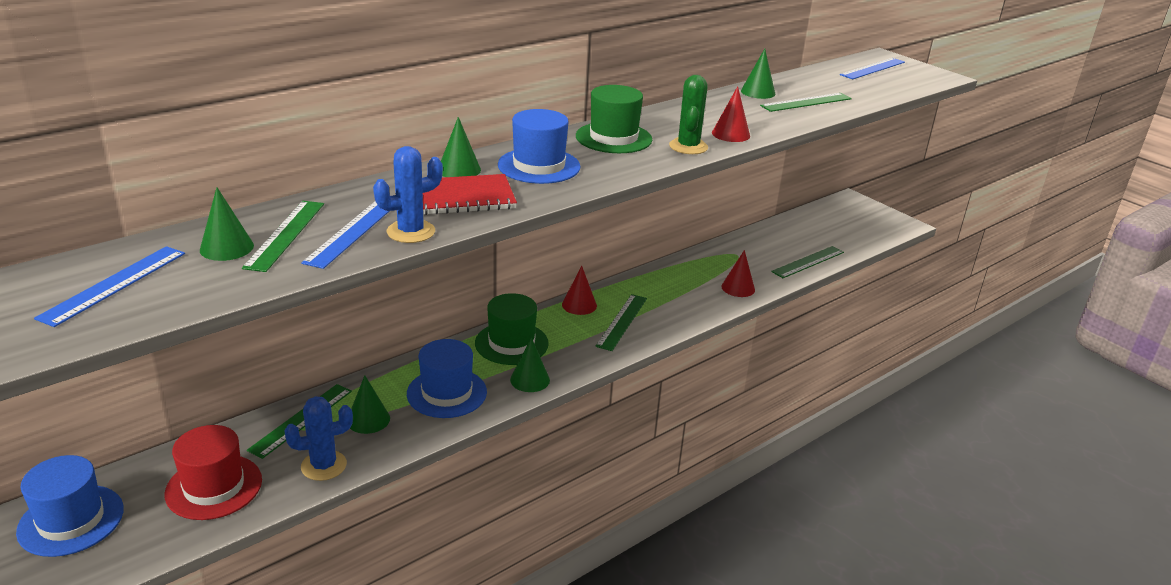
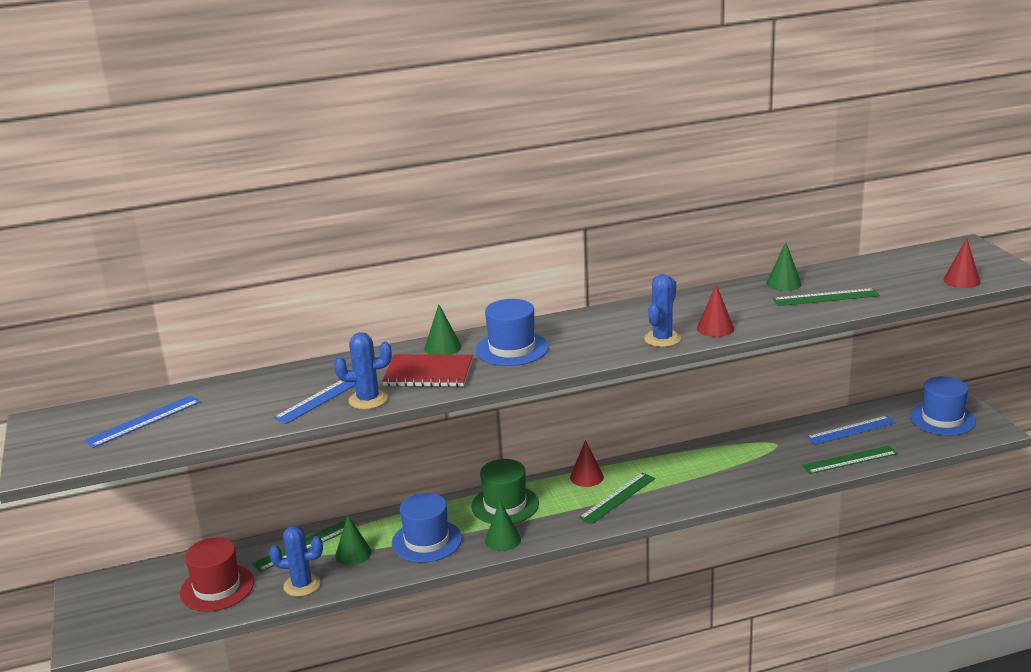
camera: 25 degrees right, 5 degrees down
(71, 520) = (114, 595): blue hat -> blue hat (942, 419)
(226, 247) = (230, 400): green cone -> none
(285, 234) = (276, 393): green ruler -> none
(613, 138) = (599, 325): green hat -> none
(688, 147) = (662, 339): green cactus -> blue cactus
(738, 288) = (755, 478): red cone -> red cone (961, 280)
(872, 68) = (940, 260): blue ruler -> blue ruler (851, 430)

